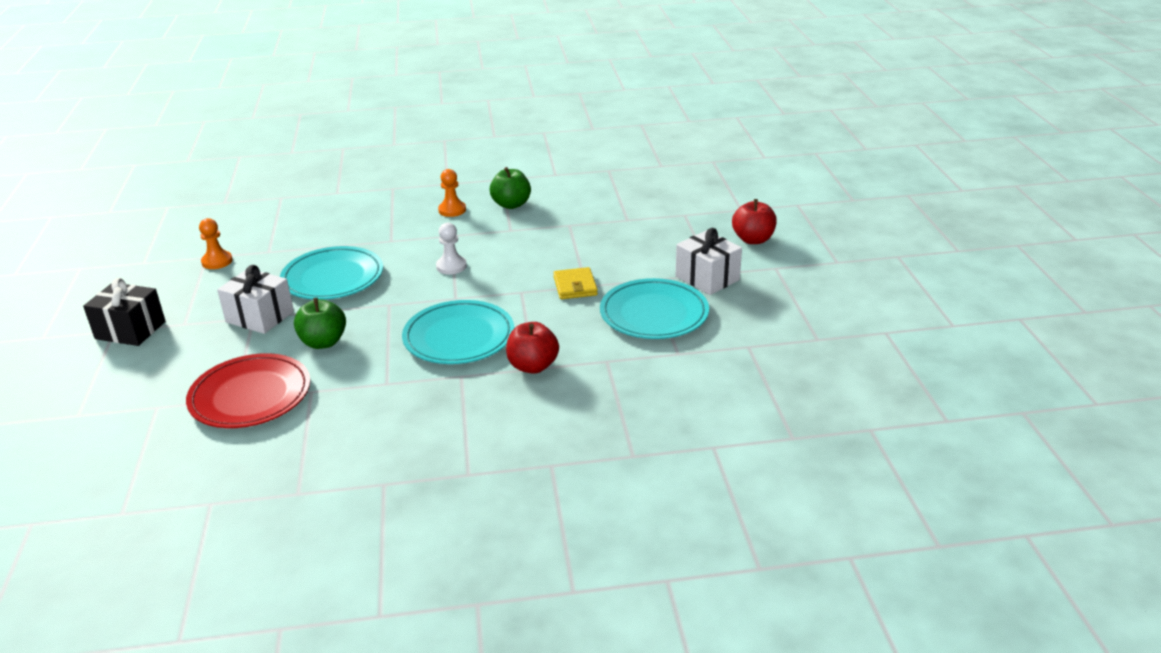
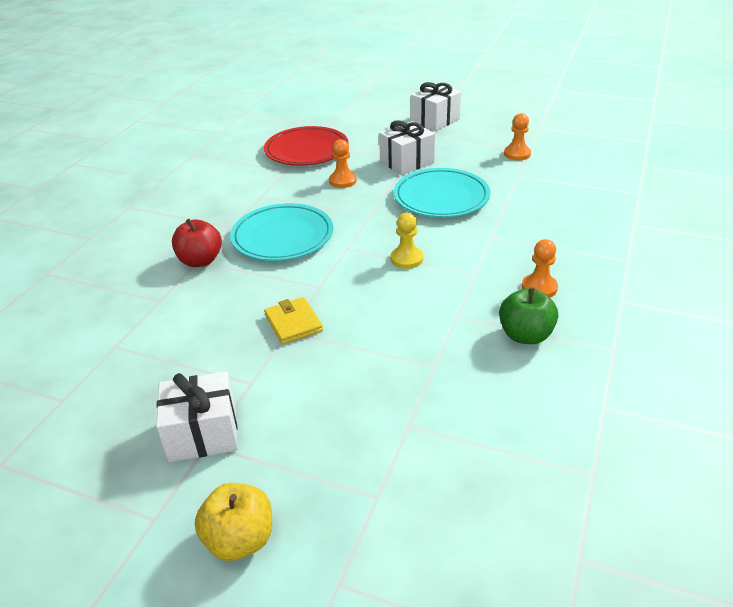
camera: 120 degrees right, 5 degrees up
(130, 330) = (435, 120): black gift -> white gift
(323, 342) = (342, 181): green apple -> orange pawn
(451, 266) = (406, 259): white pawn -> yellow pawn
(575, 286) = (293, 323): yellow wallet -> yellow wallet turned 45 degrees clockwise
(654, 314) = (188, 358): turquoise plate -> none
(753, 239) = (240, 539): red apple -> yellow apple

